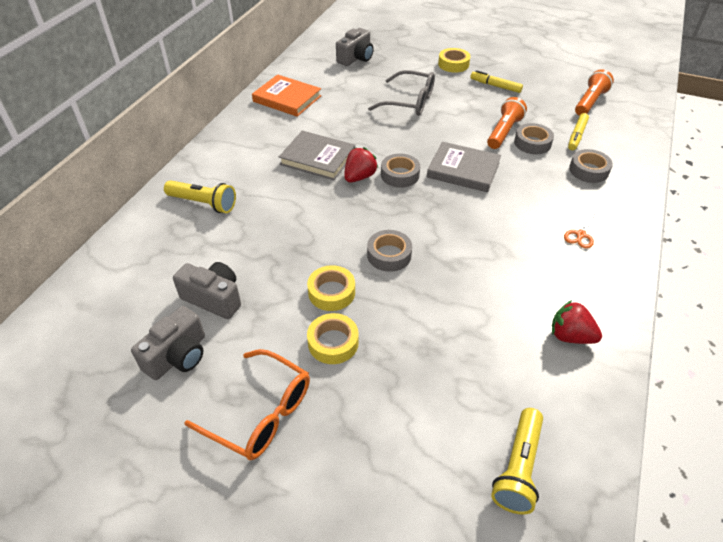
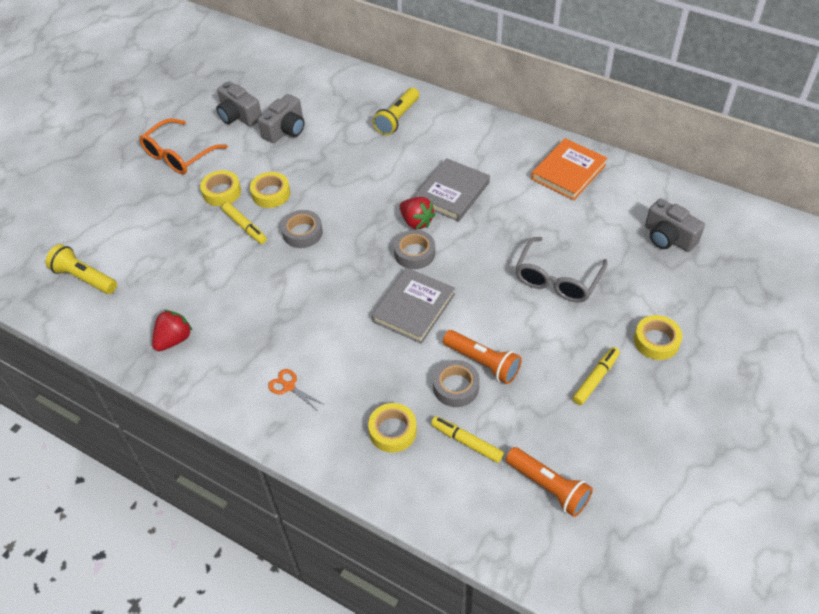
camera: 100 degrees right, 5 degrees up
(389, 307) = (245, 227): none -> yellow marker
(588, 170) = (393, 431): grey tape -> yellow tape

